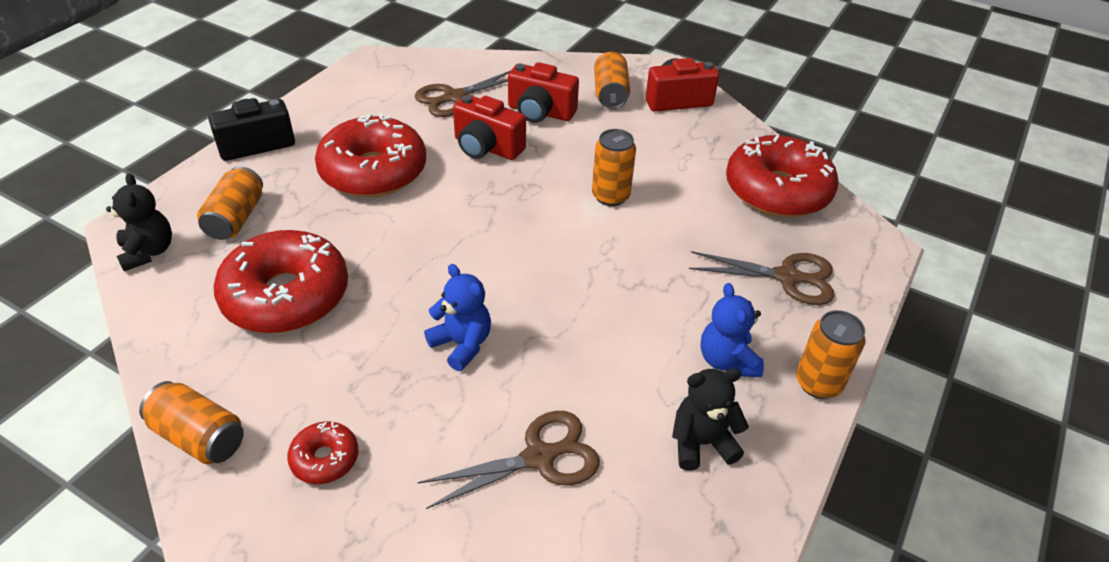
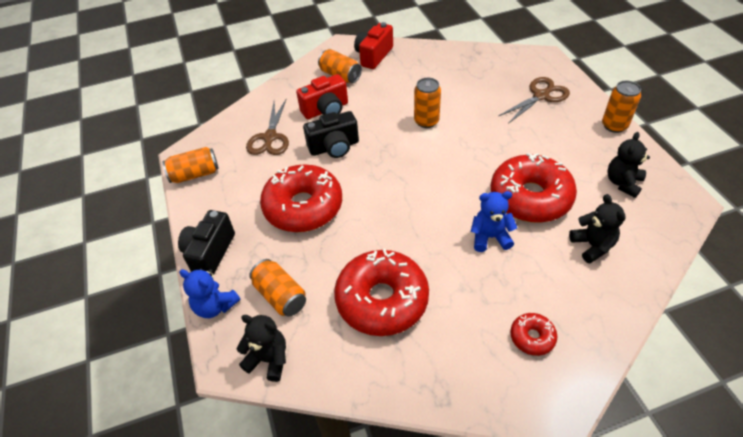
camera: 45 degrees left, 5 degrees up
(199, 437) = (471, 394): orange can -> orange can (195, 174)
(487, 147) = (334, 147): red camera -> black camera
(539, 457) = (592, 246): brown scissors -> black teddy bear
(727, 360) = (578, 146): blue teddy bear -> blue teddy bear (215, 306)
(777, 190) = (479, 64): red donut -> red donut (530, 197)

